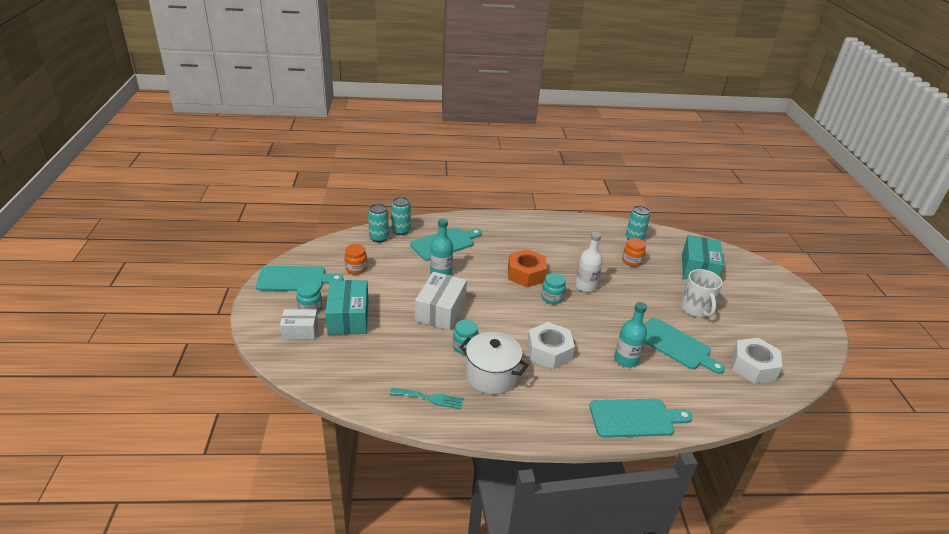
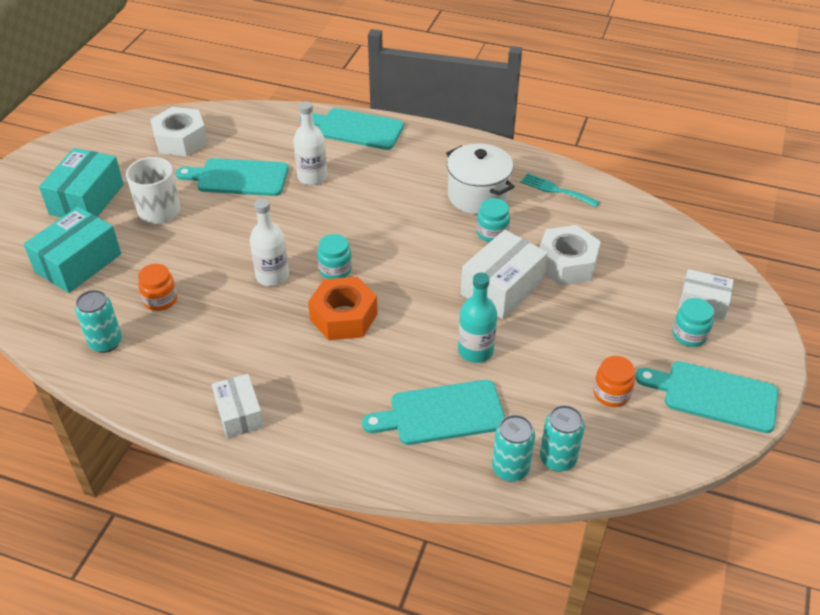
camera: 155 degrees left, 10 degrees up
(348, 317) = (634, 307): turquoise box -> turquoise box (87, 199)
(541, 225) = (239, 414): none -> white box
(549, 352) = (394, 205): white nut -> white nut (566, 263)
(626, 360) = (312, 177): turquoise bottle -> white bottle
(675, 345) = (238, 178): turquoise cutting board -> turquoise cutting board turned 60 degrees counterclockwise

